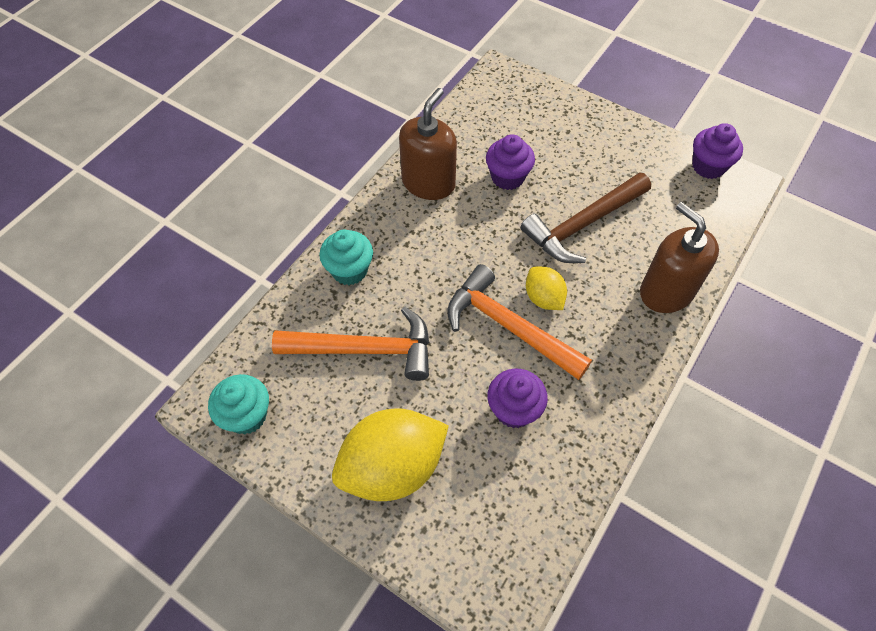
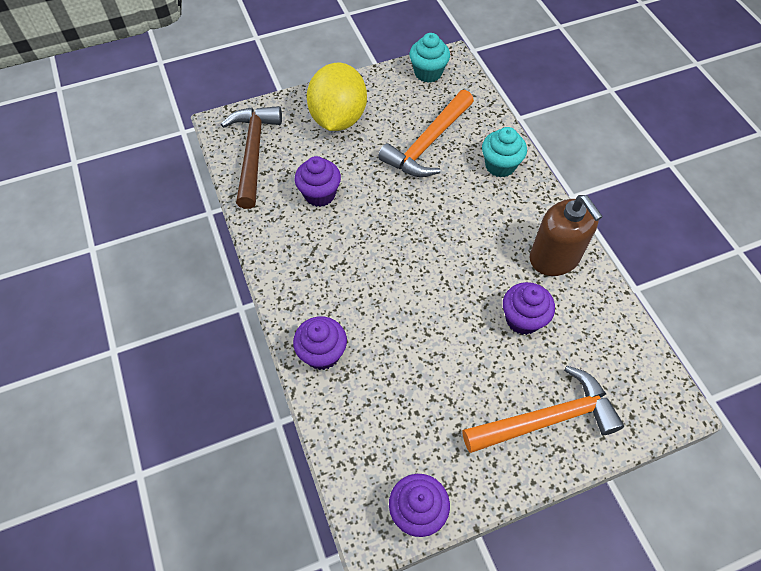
camera: 125 degrees right, 0 degrees up
(508, 326) = (380, 229): orange hammer -> orange hammer (547, 418)
(543, 298) = (385, 265): yellow lemon -> none
(582, 225) = (431, 341): brown hammer -> brown hammer (253, 152)
(666, 291) = (322, 353): brown soap dispenser -> purple cupcake

